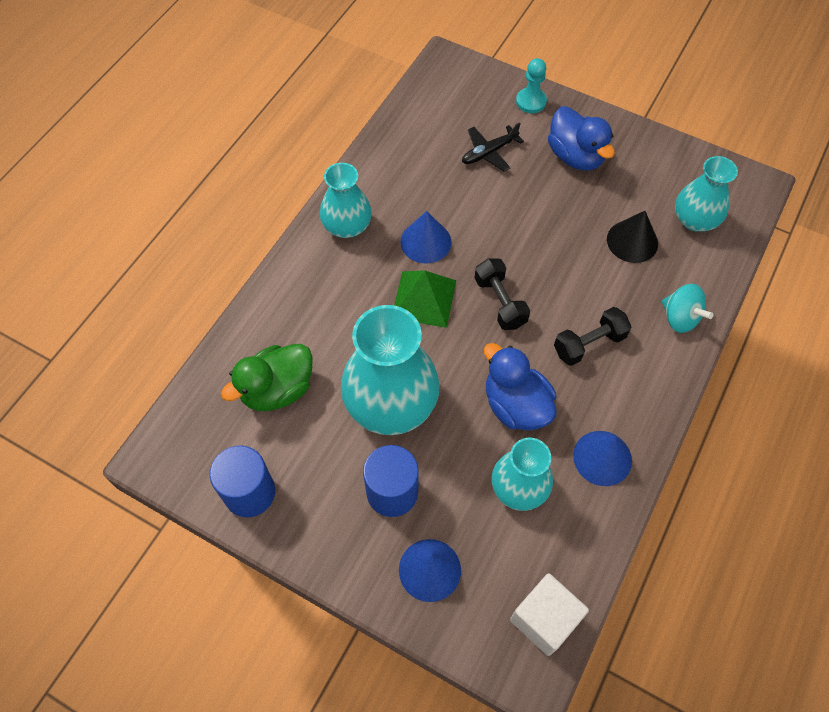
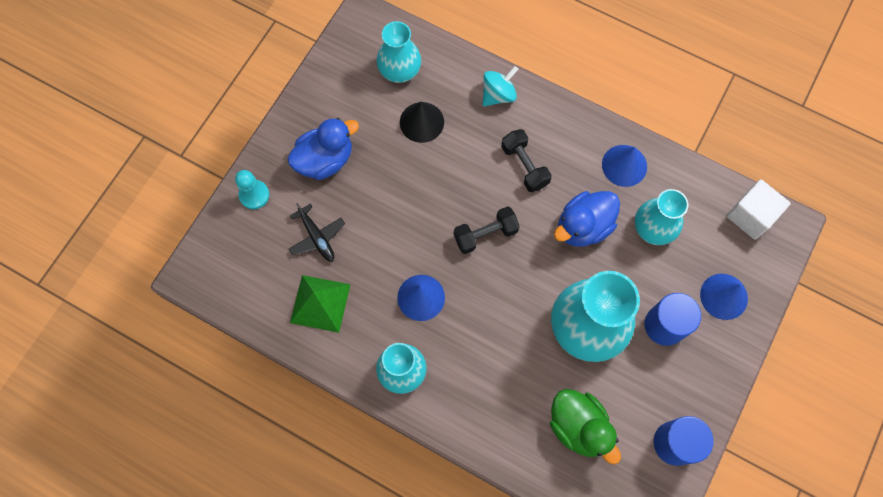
camera: 90 degrees left, 10 degrees up
(424, 299) = (483, 299): green pyramid -> green pyramid (320, 303)

